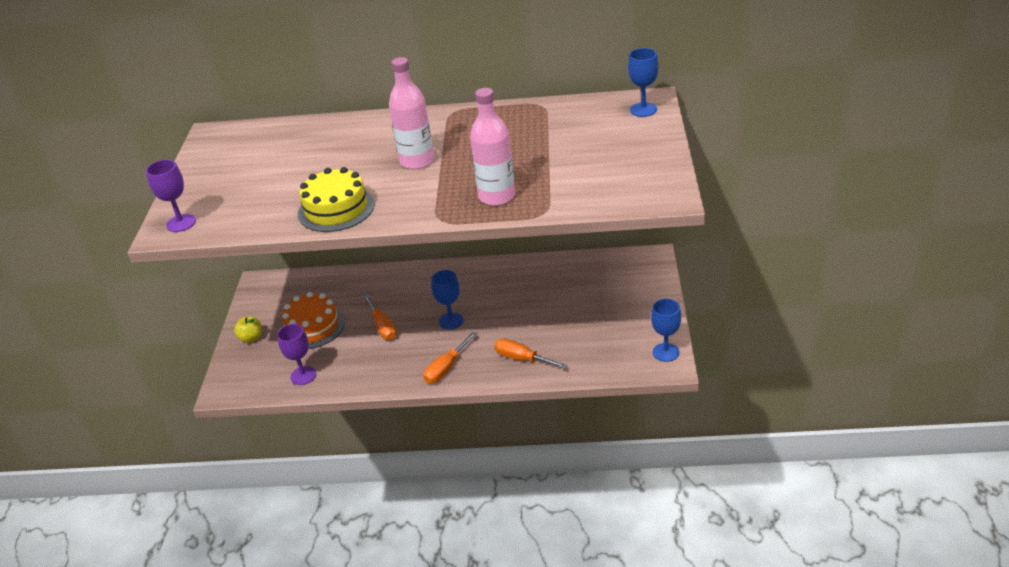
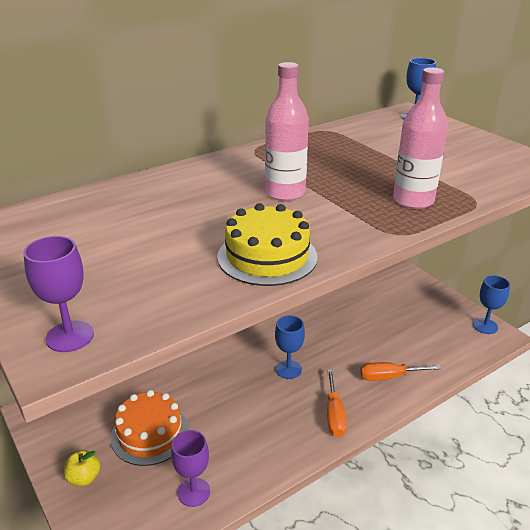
camera: 40 degrees left, 5 degrees down
(382, 326) = (227, 401): orange screwdriver -> none

